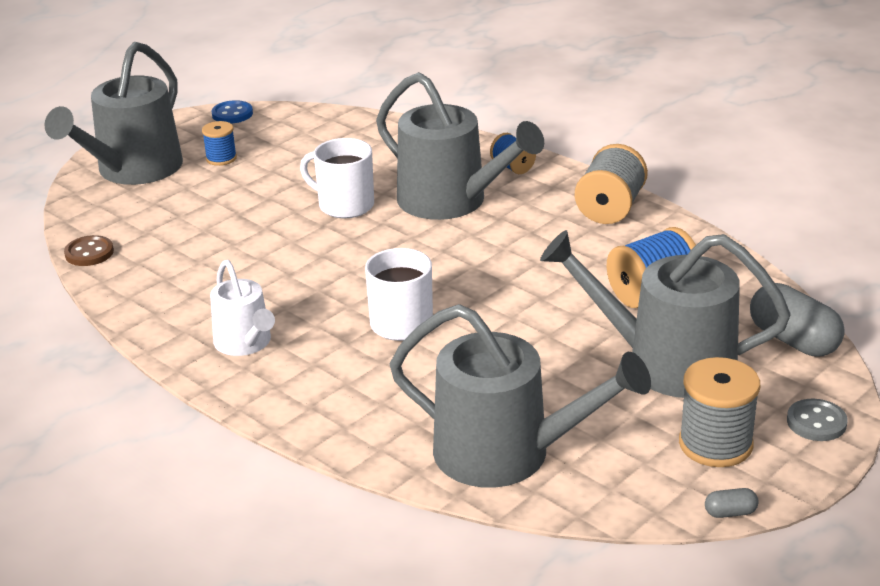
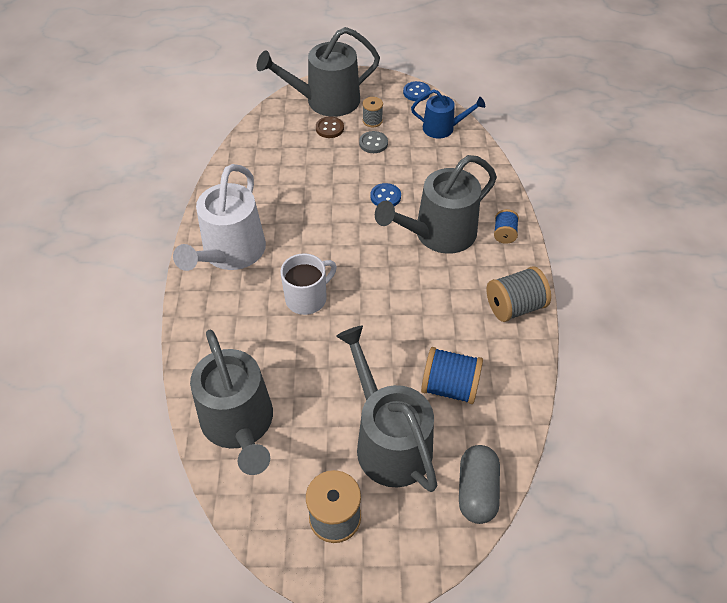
camera: 45 degrees right, 20 degrees up
(89, 253) = (244, 143): brown button -> brown button (329, 128)
(221, 158) = (372, 121): blue spool -> grey spool
(245, 343) = (230, 252): white watering can -> white watering can, size x1.76
(312, 126) = (442, 128): none -> blue watering can
(345, 205) = (385, 197): white mug -> blue button
(450, 201) = (439, 234): grey watering can -> grey watering can turned 60 degrees clockwise
(730, 513) = (279, 567): grey capsule -> none
(816, 422) = (404, 557): grey button -> grey button (373, 143)

